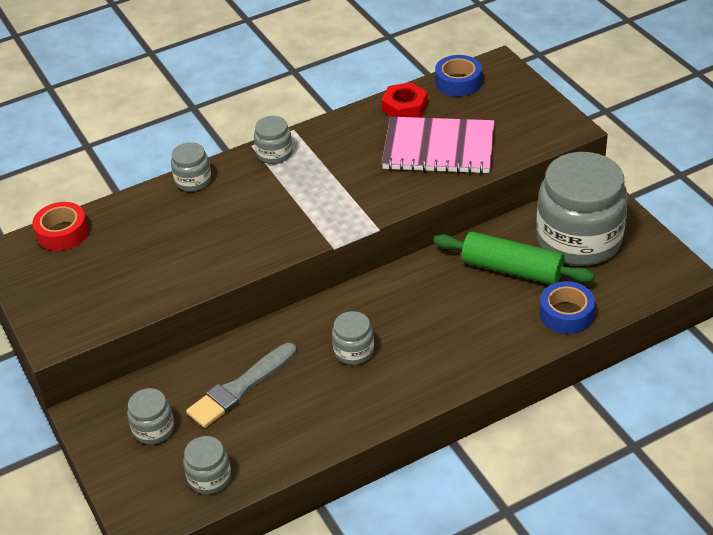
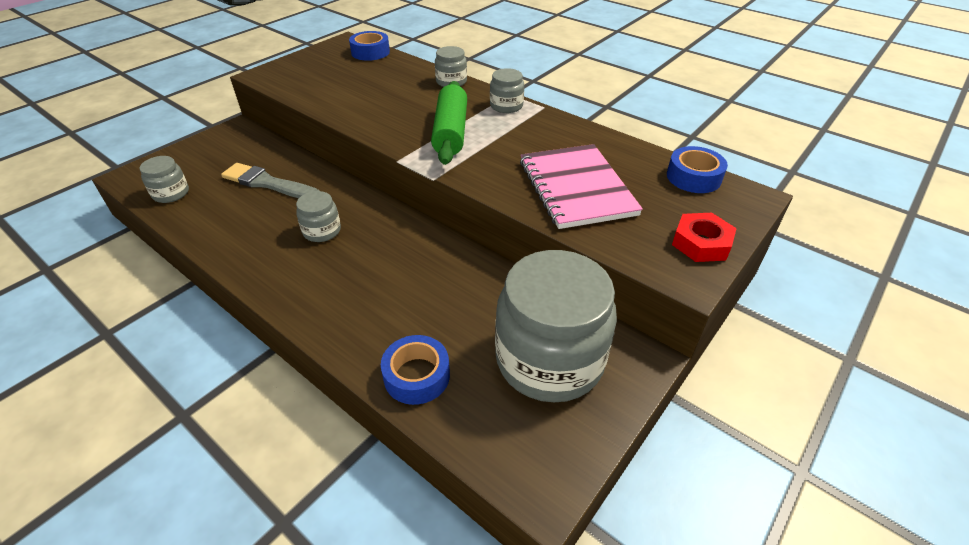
camera: 65 degrees right, 0 degrees up
(62, 233) = (370, 52): red tape -> blue tape
(153, 429) = (222, 157): grey jar -> none
(404, 107) = (624, 154): red nut -> red nut (701, 243)
(512, 269) = (471, 311): green rolling pin -> green rolling pin (450, 132)

